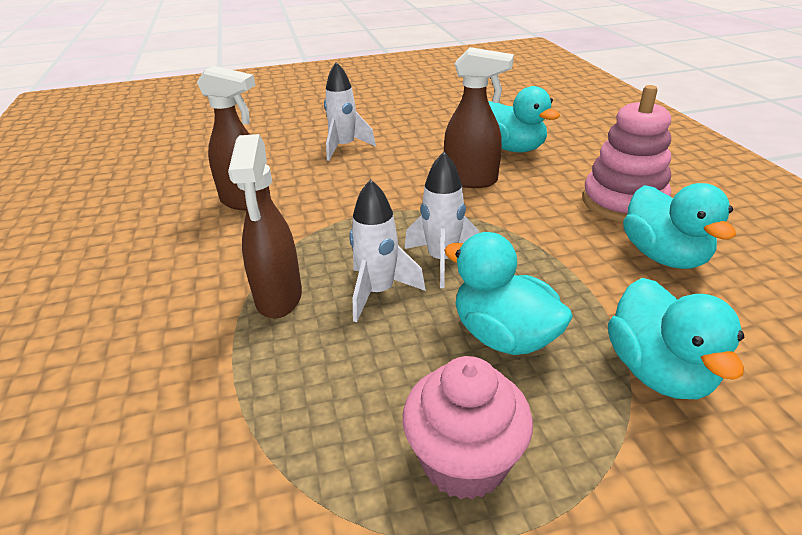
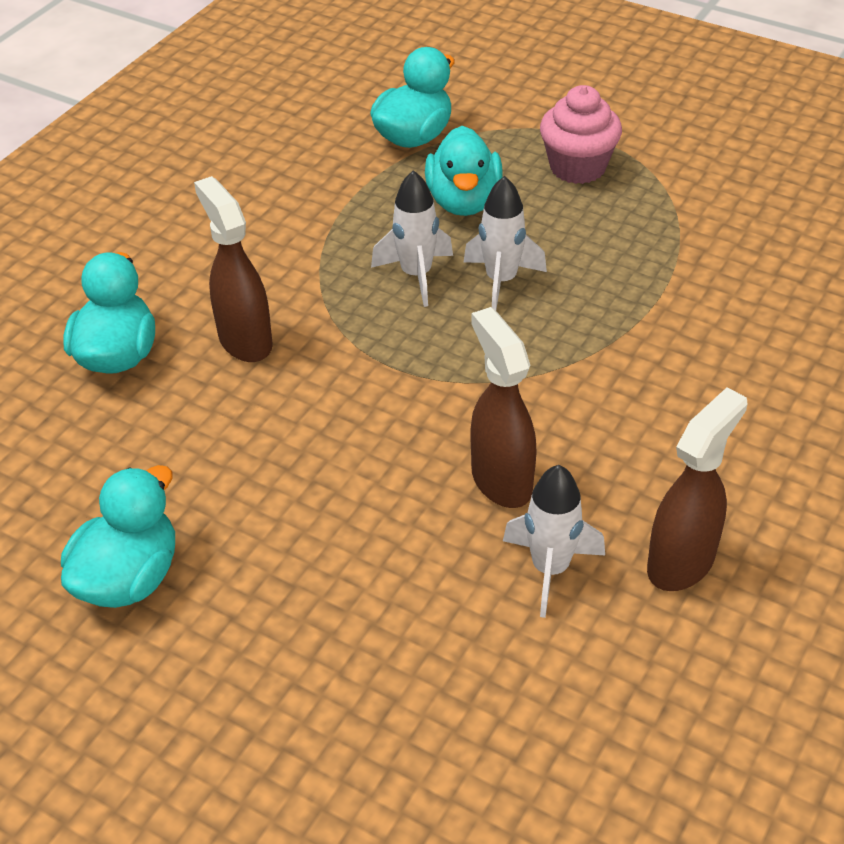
camera: 135 degrees left, 10 degrees up
(279, 298) = (582, 325): brown spray bottle -> brown spray bottle (681, 562)
(344, 147) = (274, 511): white rocket -> white rocket (550, 569)
(623, 202) = (184, 226): pink stacking toy -> none
(663, 256) = (264, 176): turquoise duck -> turquoise duck (129, 578)

